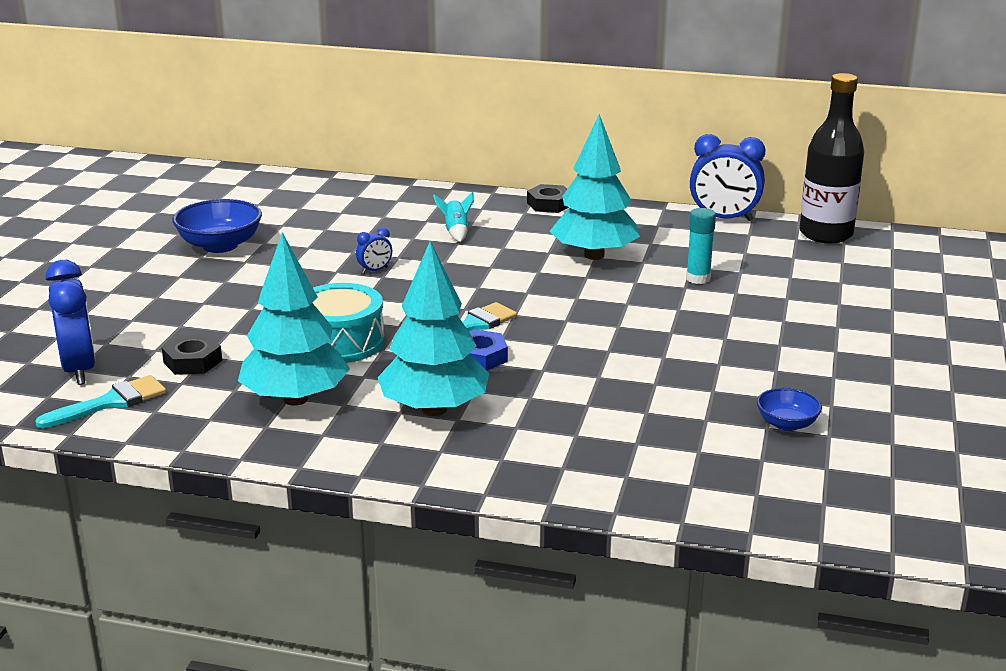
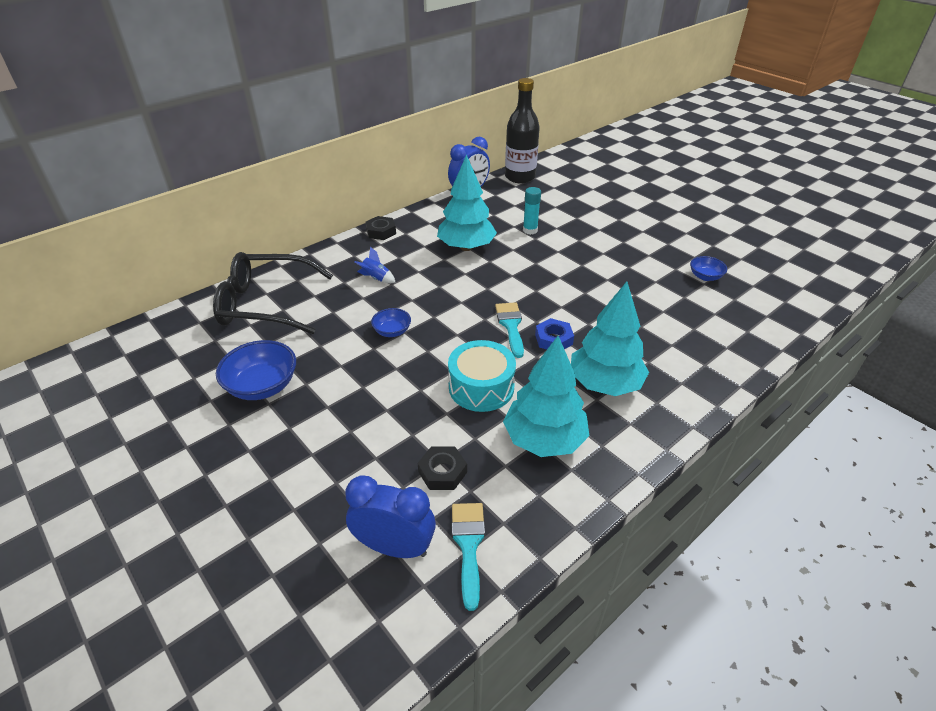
camera: 55 degrees left, 15 degrees up
(339, 202) = (267, 304): none -> black glasses
(375, 270) = (392, 331): blue clock -> blue bowl
(456, 232) = (376, 278): turquoise rocket -> blue rocket

